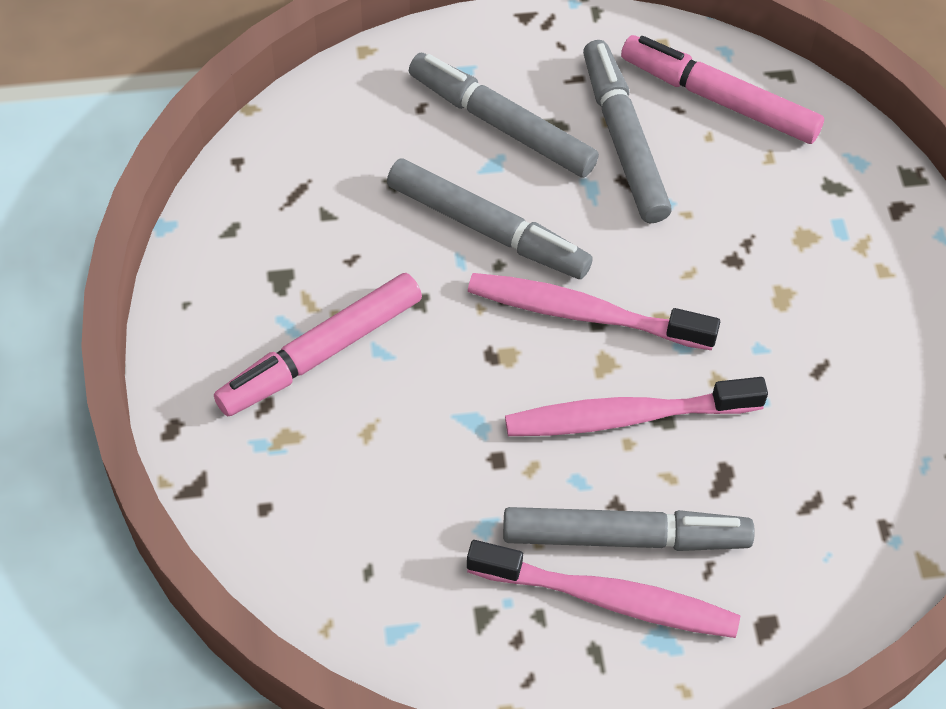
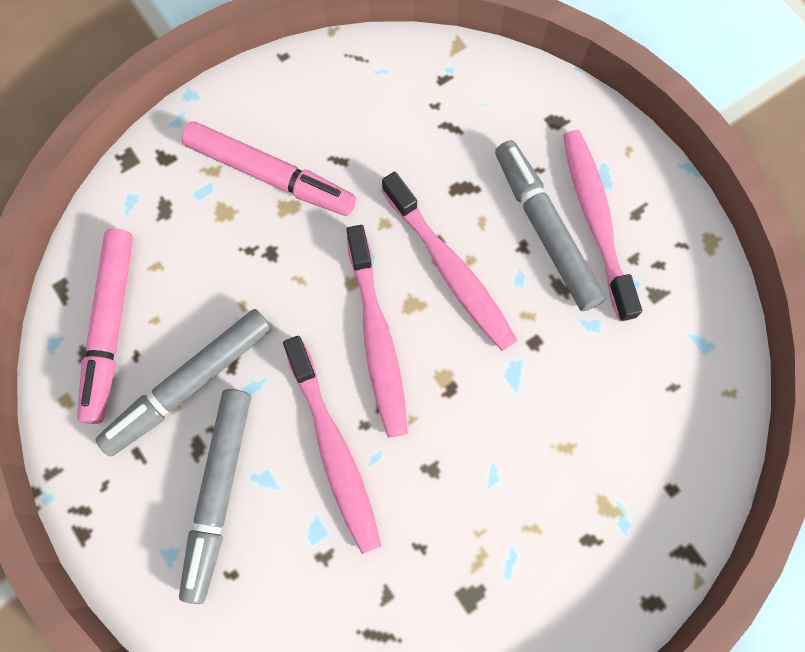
camera: 115 degrees left, 15 degrees up
(321, 354) = (521, 522): pink marker -> pink marker (270, 175)
(488, 228) = (334, 450): grey marker -> pink toothbrush

